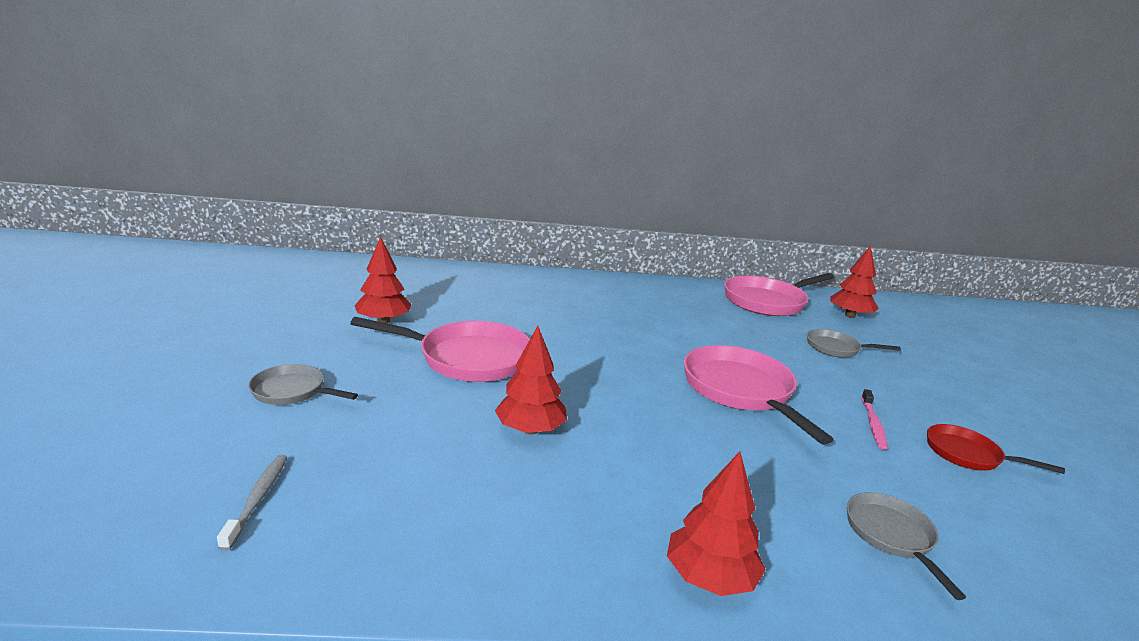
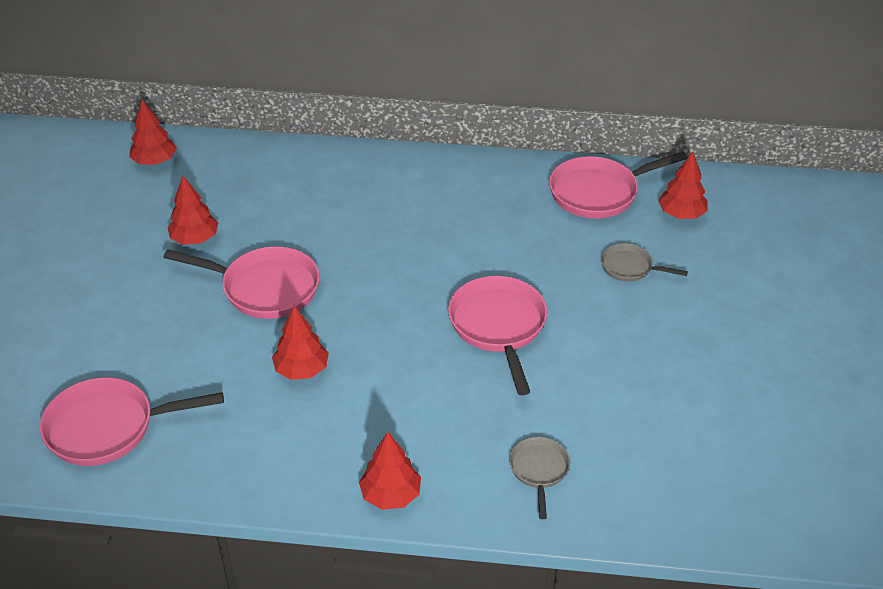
camera: 10 degrees right, 20 degrees up
(258, 499) = (108, 427): grey toothbrush -> pink pan
(292, 391) = (122, 329): grey pan -> none
(340, 271) = (155, 161): none -> red tree
(873, 424) = (599, 366): pink toothbrush -> none
(967, 454) = (662, 400): red pan -> none

